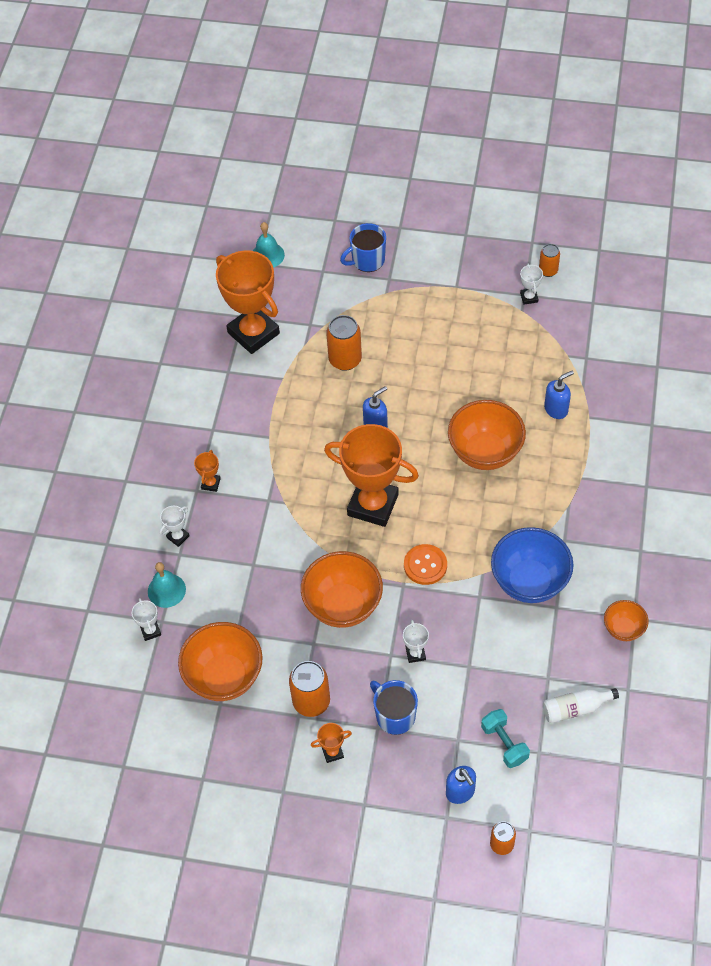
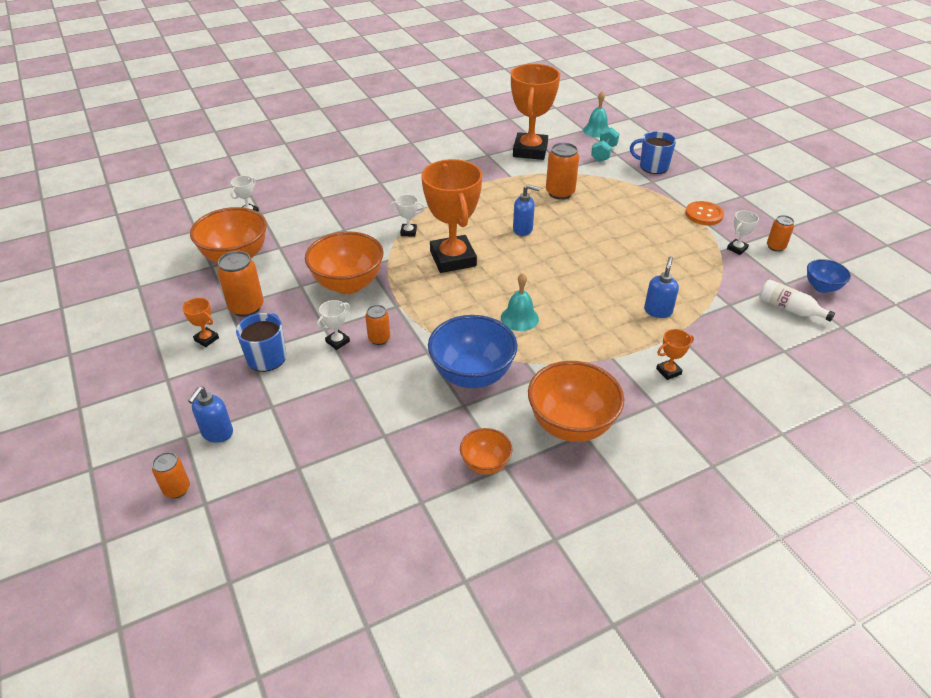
camera: 50 degrees right, 15 degrees down
(166, 590) = (288, 204): turquoise bell -> turquoise bell (519, 318)
(178, 537) = (335, 191): white trophy -> white trophy (408, 232)
(211, 484) = (391, 185): orange trophy -> orange trophy (668, 371)
(425, 565) = (426, 309): orange button -> orange button (704, 214)
(436, 621) = (379, 339): none -> orange can
(485, 452) = (567, 292): orange bowl -> orange bowl (571, 425)
(504, 743) = (290, 438): turquoise dumbbell -> turquoise dumbbell (604, 153)
(556, 409) = (658, 311): blue soap dispenser -> blue soap dispenser turned 90 degrees counterclockwise
(575, 708) = (366, 471): white bottle -> white bottle (789, 309)
(615, 285) = (821, 287): none -> blue bowl

